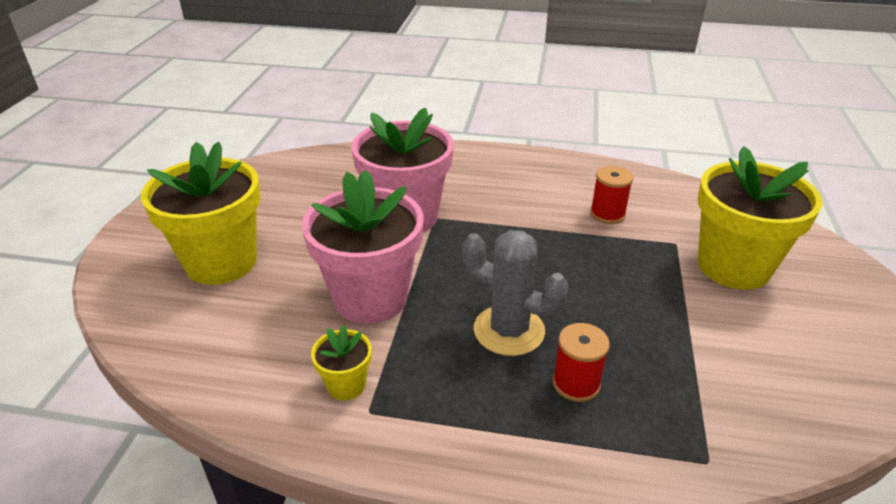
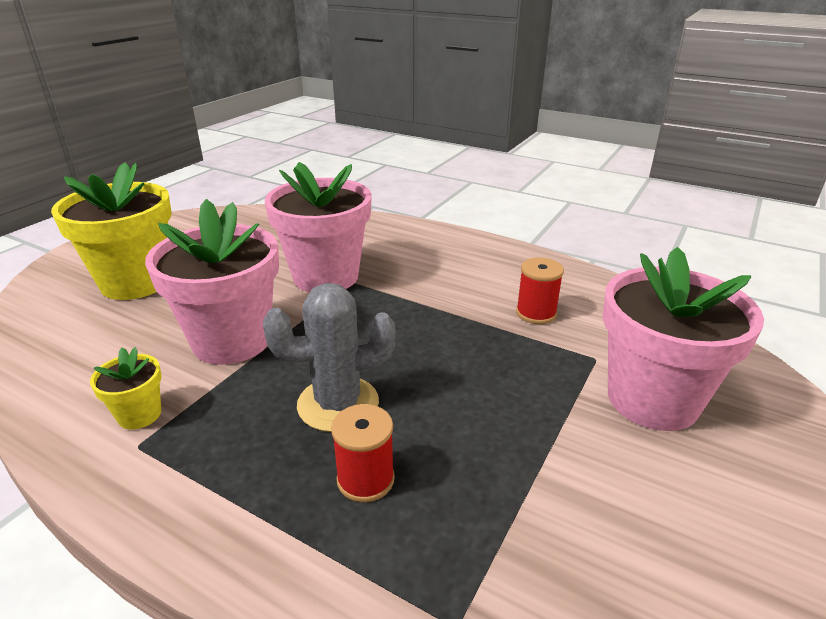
camera: 20 degrees right, 5 degrees down
(509, 330) = (338, 404): grey cactus -> grey cactus turned 60 degrees counterclockwise
(733, 266) = (652, 399): yellow flower pot -> pink flower pot

